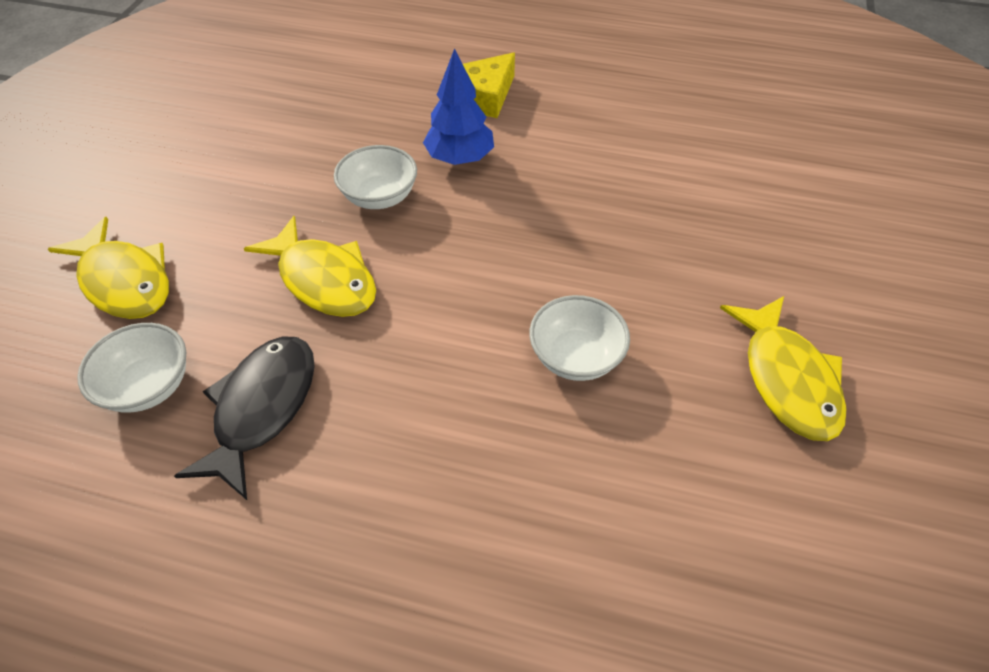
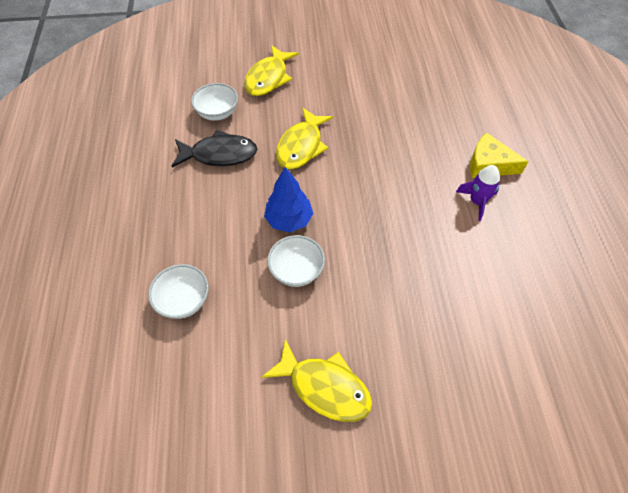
camera: 70 degrees right, 5 degrees up
(380, 197) = (370, 146): white bowl -> white bowl (183, 300)
(460, 158) = (422, 171): blue tree -> blue tree (289, 220)
(538, 127) = (477, 201): none -> purple rocket
(786, 378) = (324, 387): yellow fish -> yellow fish turned 120 degrees counterclockwise

